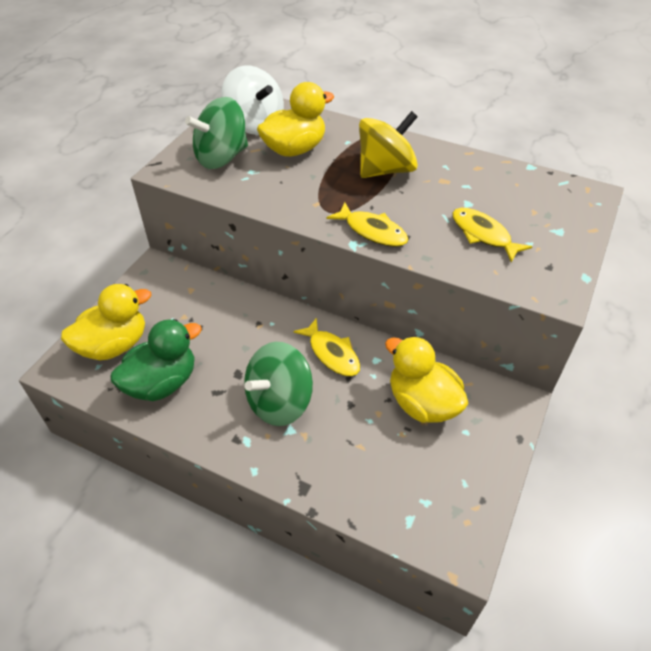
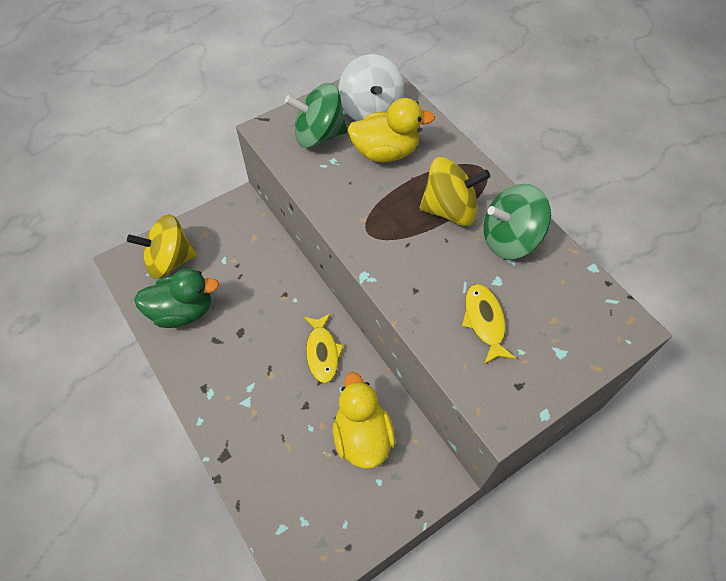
camera: 30 degrees right, 10 degrees up
(114, 345) = (170, 261): yellow duck -> yellow spinning top
(279, 402) = (254, 374): green spinning top -> green spinning top (509, 239)
(372, 231) = (389, 270): yellow fish -> none

